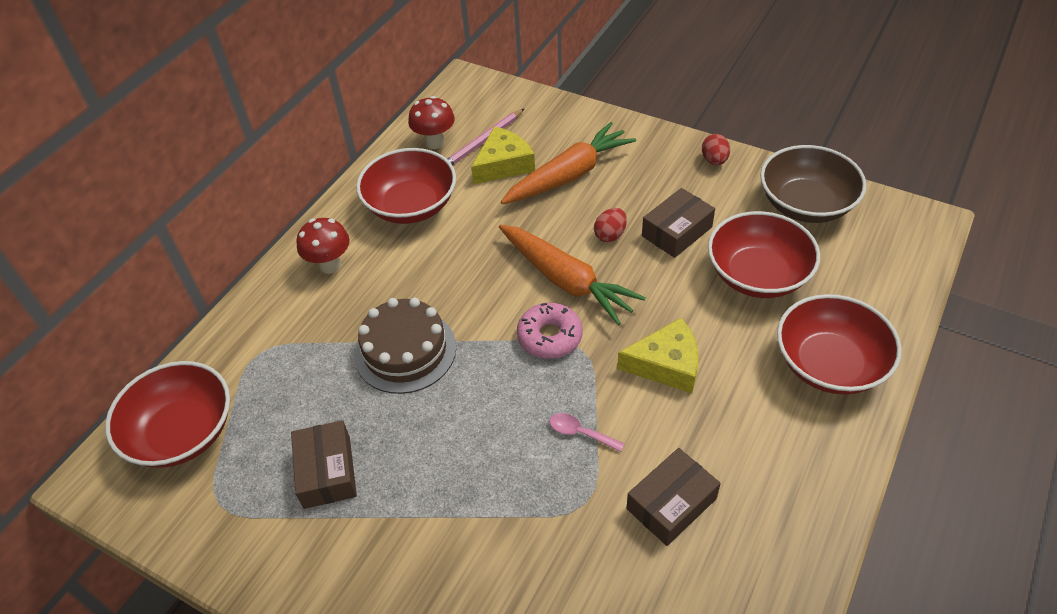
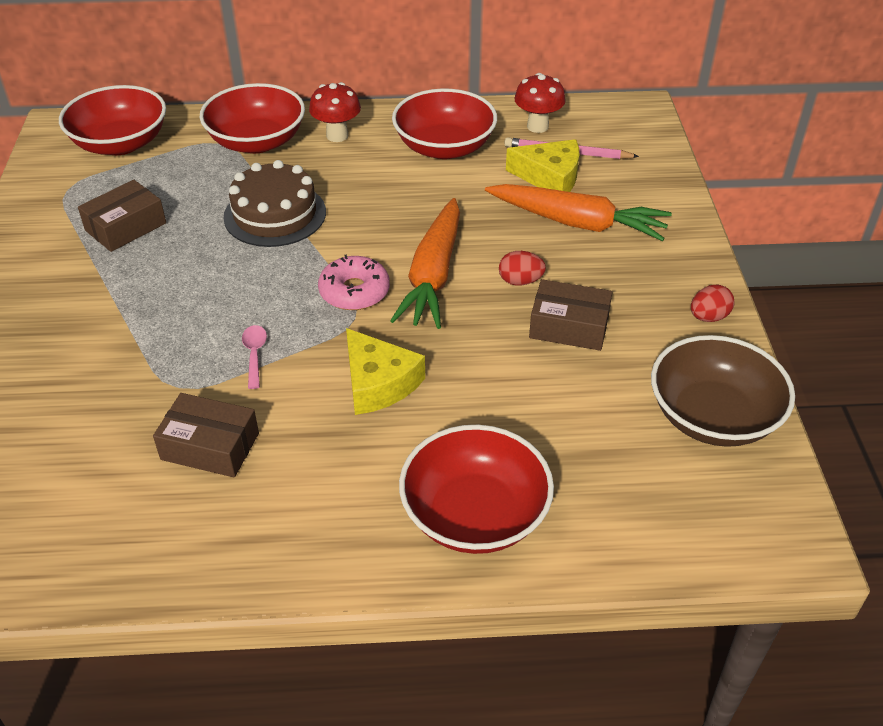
camera: 55 degrees right, 5 degrees down
(757, 275) = (560, 411): red bowl -> red bowl (257, 141)

